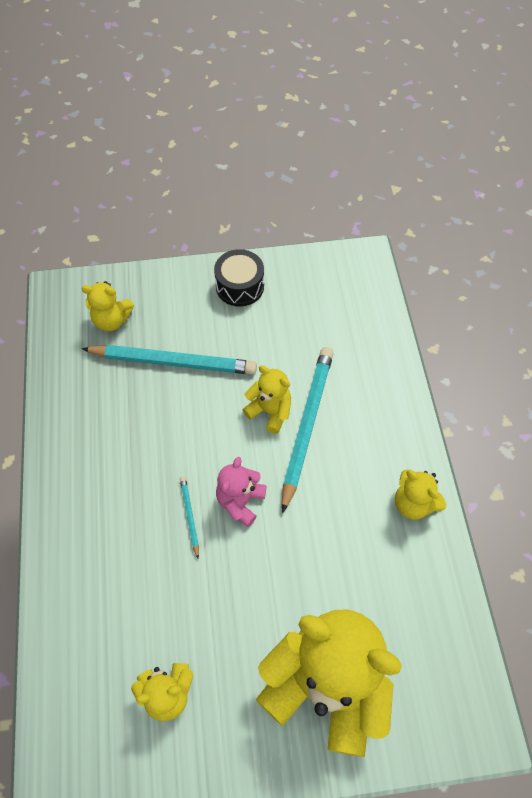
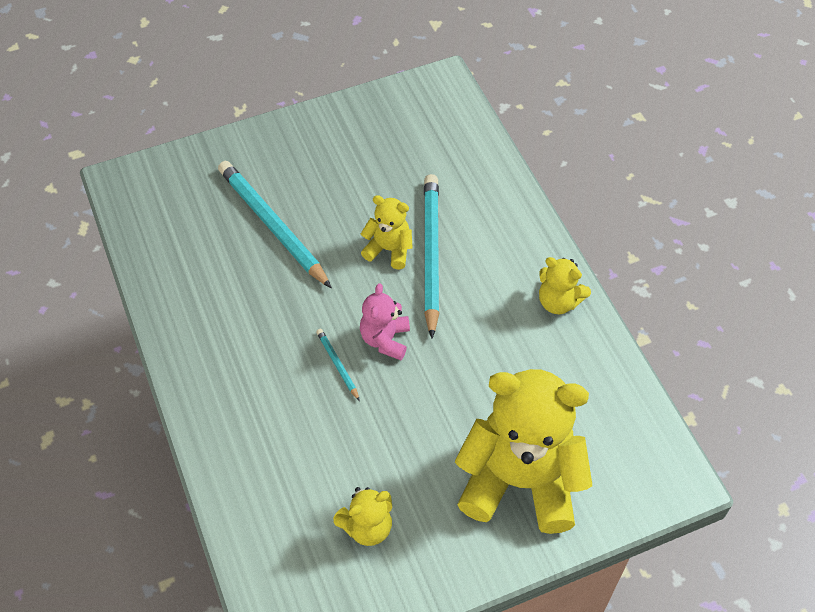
camera: 15 degrees left, 5 degrees down
(112, 320) = (191, 197): yellow teddy bear -> none
(173, 362) = (273, 225): turquoise pencil -> turquoise pencil turned 120 degrees counterclockwise
(240, 286) = (319, 136): black drum -> none

